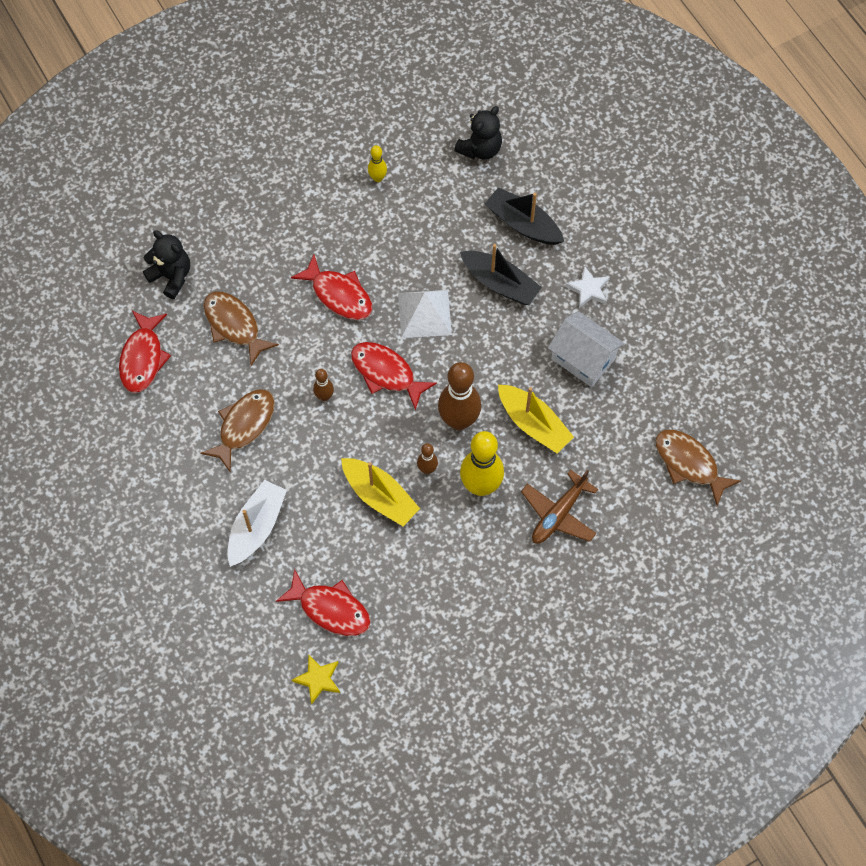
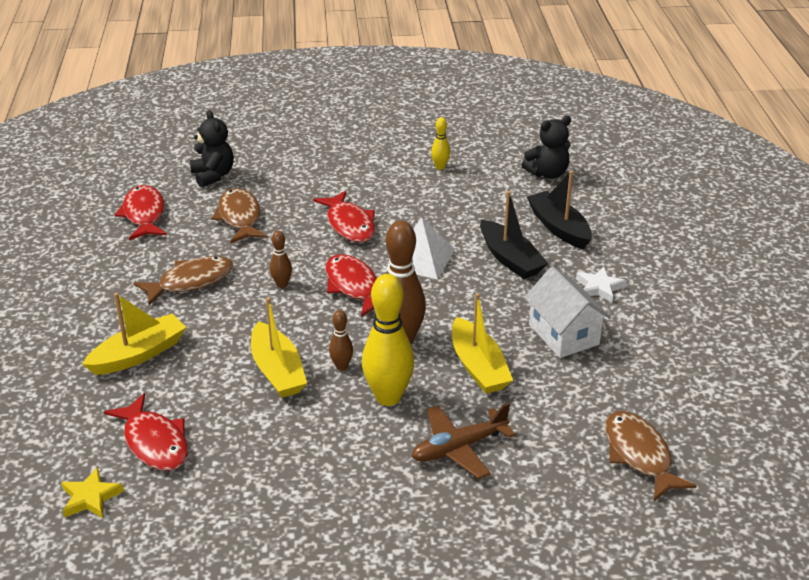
camera: 25 degrees right, 30 degrees down
(143, 358) = (144, 214): red fish -> red fish turned 135 degrees clockwise
(257, 527) = (139, 354): white boat -> yellow boat

